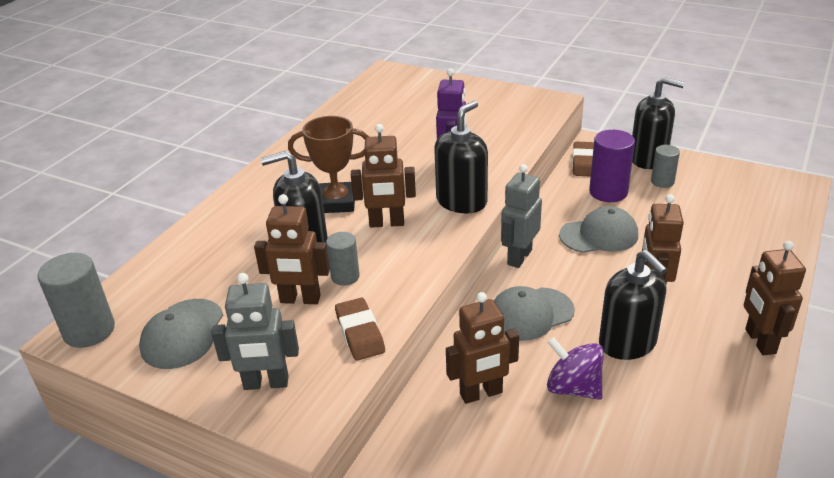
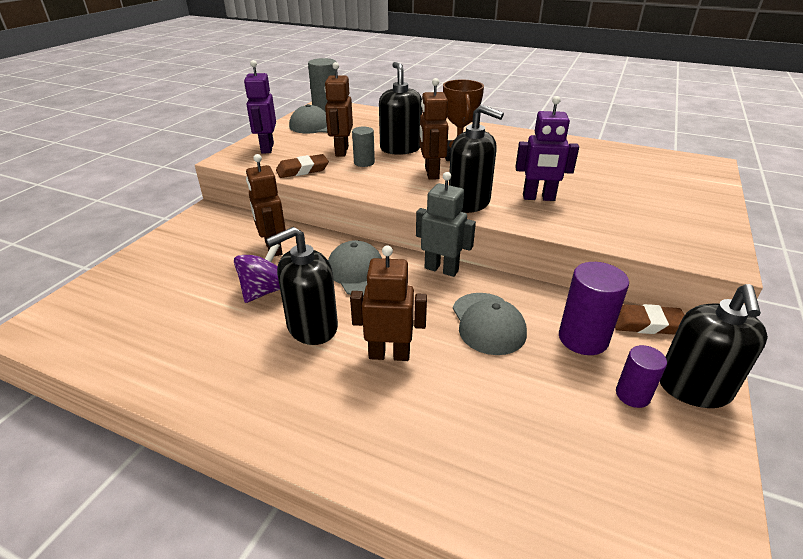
camera: 85 degrees right, 0 degrees up
(266, 383) = (267, 148): grey robot -> purple robot
(662, 182) = (632, 395): grey cylinder -> purple cylinder
(759, 341) = (293, 433): brown robot -> none

